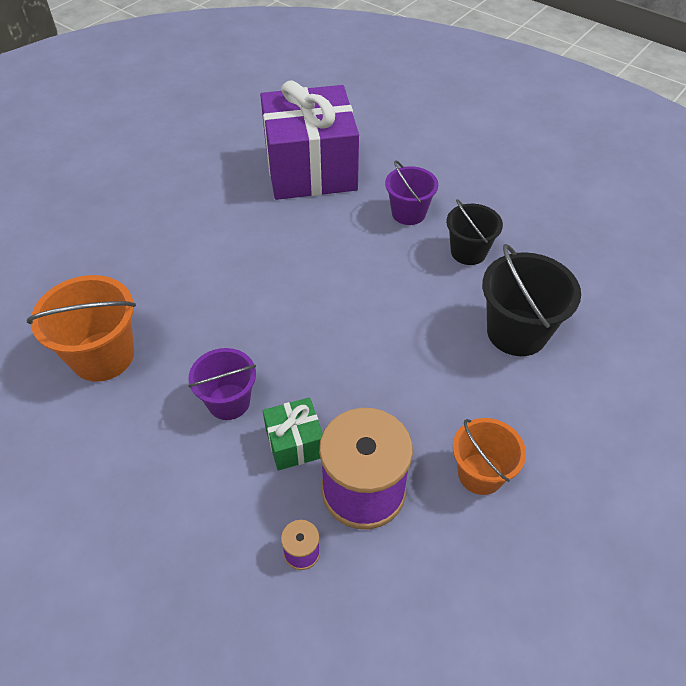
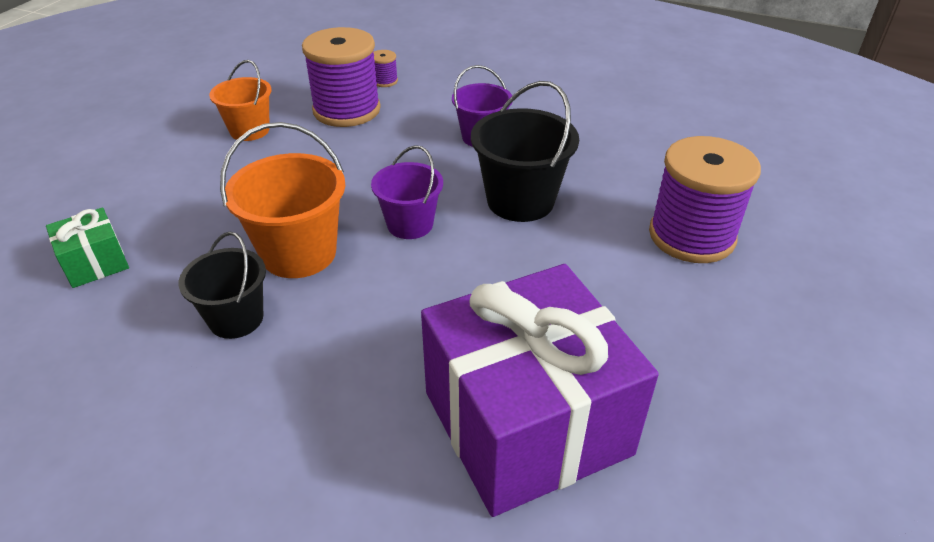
camera: 165 degrees right, 10 degrees down
(103, 356) = (620, 147): orange bucket -> orange bucket (299, 253)
(130, 252) = (691, 236): none -> purple spool
(295, 443) = (411, 124): green gift -> green gift (95, 263)
(408, 213) = (331, 365): purple bucket -> purple bucket (410, 224)
(516, 332) = (189, 233): black bucket -> black bucket (520, 201)

